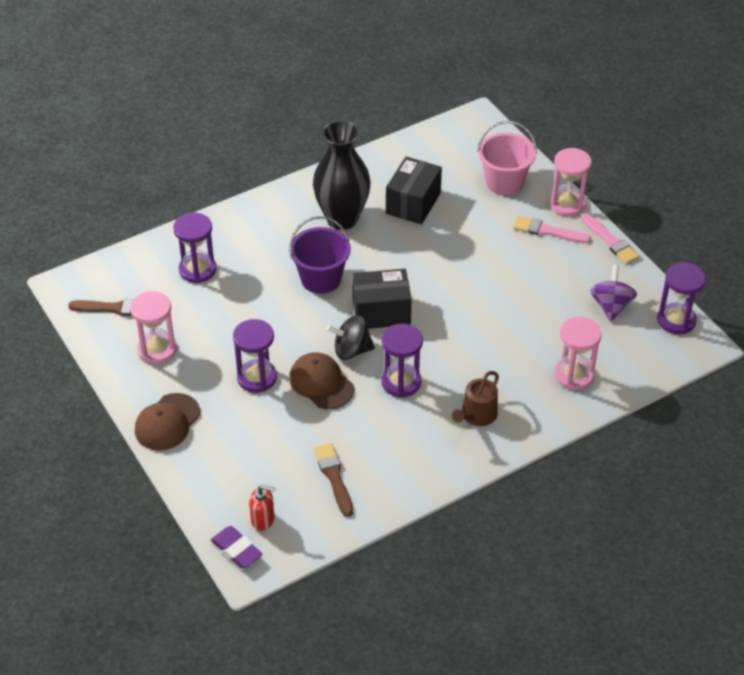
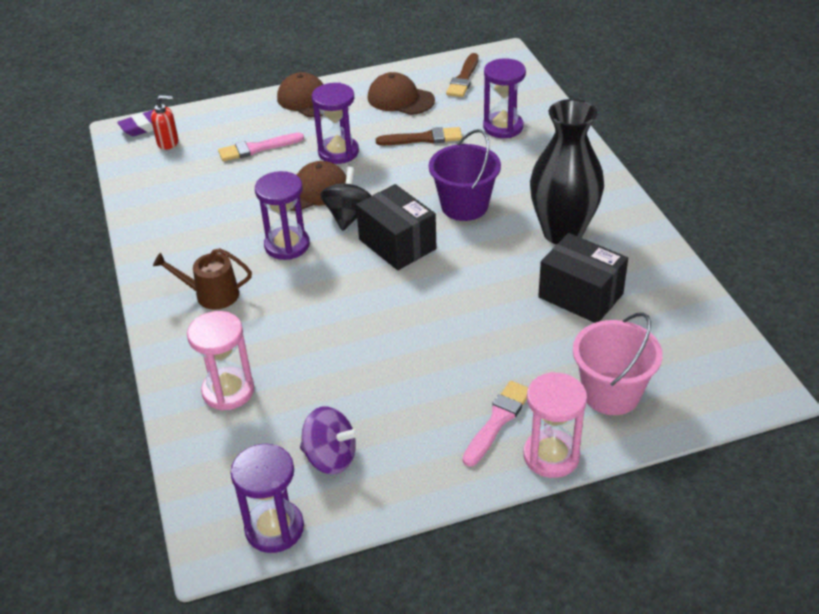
camera: 105 degrees right, 5 degrees down
(157, 349) = (400, 99): pink hourglass -> brown cap
(263, 519) = (168, 142): red soap dispenser -> red soap dispenser turned 120 degrees counterclockwise
(334, 477) = (190, 186): brown brush -> brown brush (423, 138)
(381, 312) = (397, 244): black box -> black box turned 45 degrees counterclockwise
(476, 415) = (211, 295): brown watering can -> brown watering can turned 45 degrees counterclockwise
(611, 241) = (459, 490): pink brush -> pink brush (257, 148)

